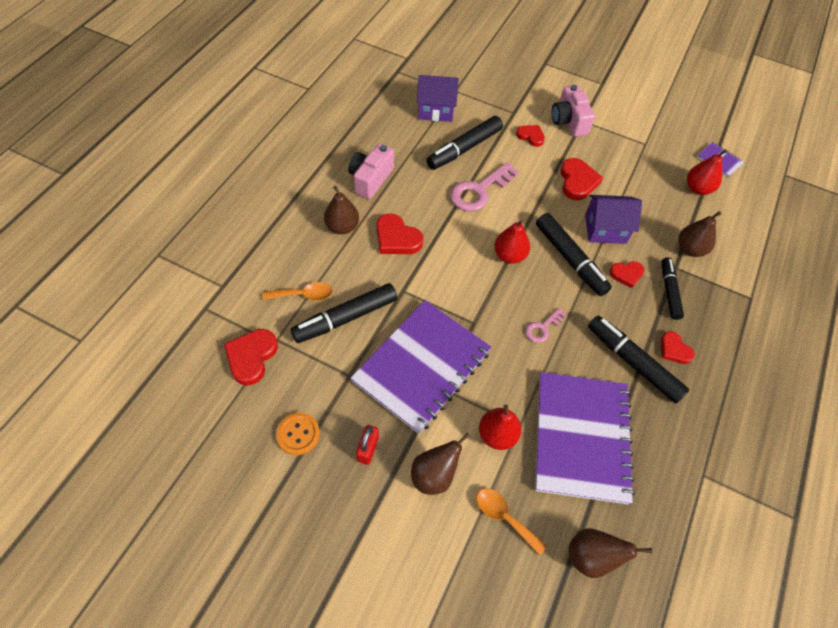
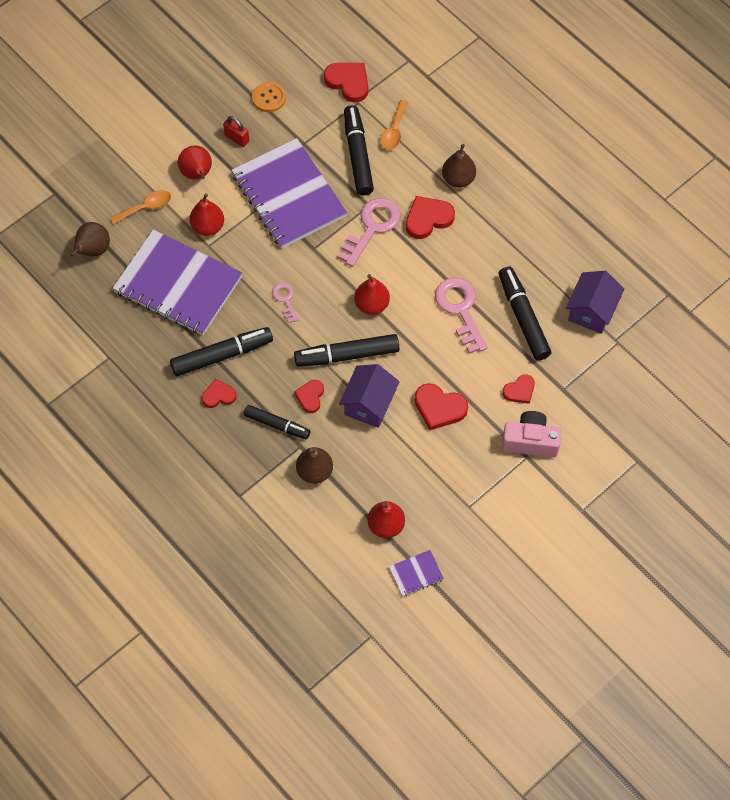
camera: 115 degrees right, 5 degrees up
(370, 179) = (510, 219): pink camera -> none
(426, 280) = (372, 227): none -> pink key
(434, 475) = (197, 174): brown pear -> red pear

